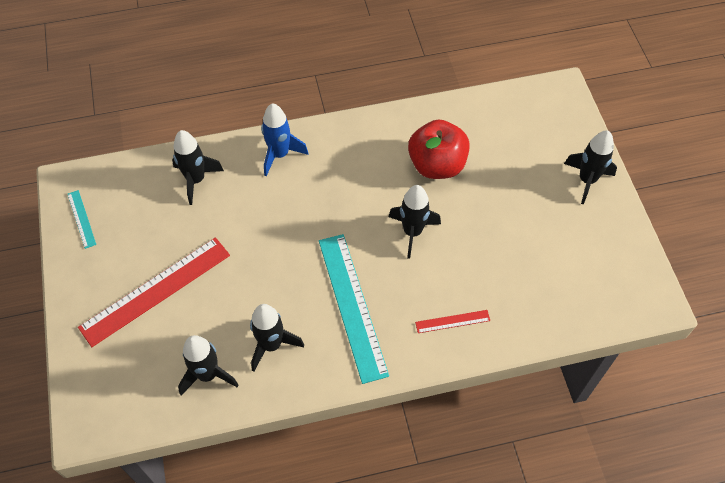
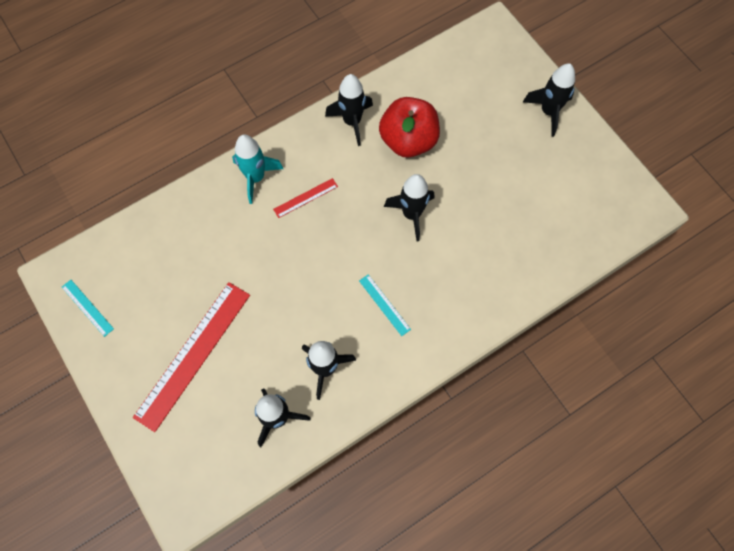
camera: 20 degrees left, 10 degrees up
(196, 180) = (185, 230): black rocket -> black rocket (352, 122)
(279, 154) = (256, 177): blue rocket -> turquoise rocket
(352, 306) = (384, 304): turquoise ruler -> turquoise ruler, size x0.45
(452, 321) = (480, 288): red ruler -> red ruler (305, 198)

